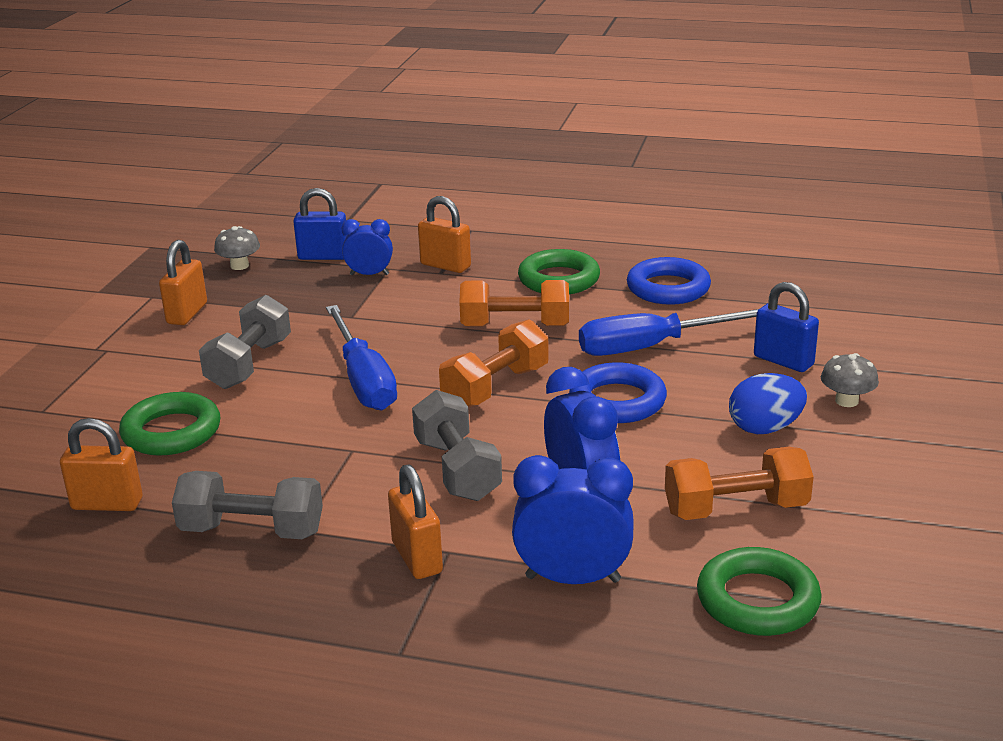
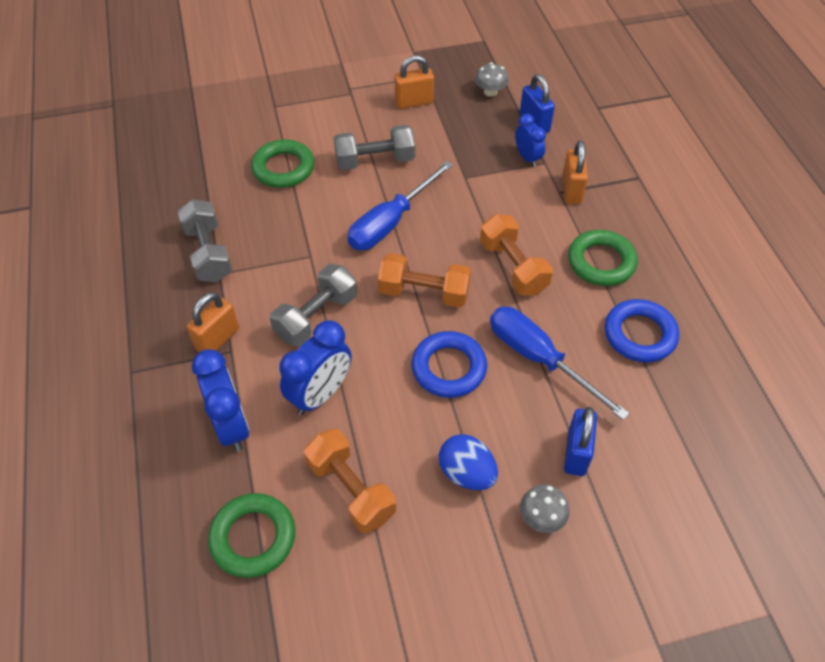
camera: 60 degrees right, 25 degrees up
(107, 504) = (203, 182): orange padlock -> none

